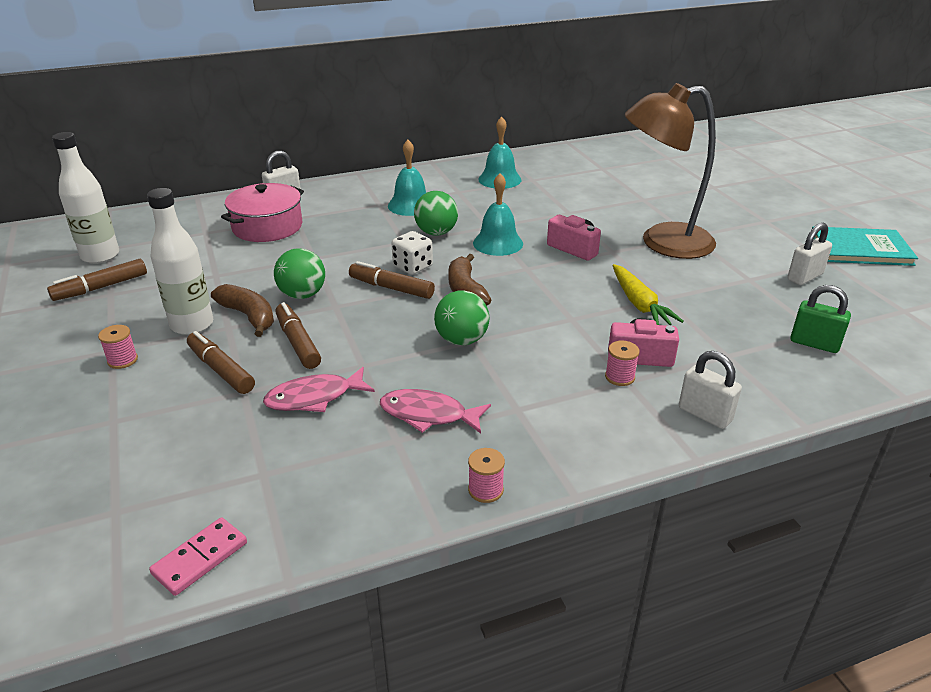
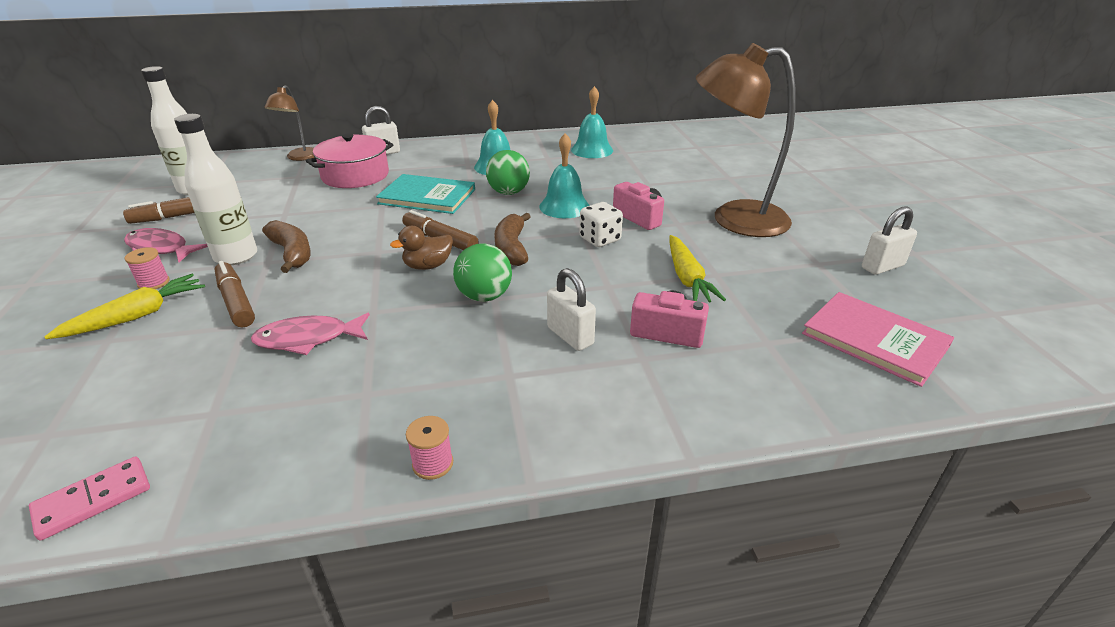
camera: 10 degrees right, 0 degrees up
(128, 394) = (137, 316): none -> yellow carrot
(195, 211) = (300, 157): none -> brown lamp
(298, 343) = (323, 283): brown marker -> none
(302, 295) = (353, 238): green ball -> none
(393, 316) = (428, 266): none -> brown duck
(412, 267) = (470, 221): white dice -> white dice (600, 239)
(428, 415) = (412, 370): pink fish -> pink fish (160, 248)
(619, 377) = (636, 353): pink spool -> none
(705, 414) = (719, 407): white padlock -> white padlock (570, 336)
(814, 344) = (874, 340): green padlock -> pink book
(860, 249) = (955, 243): turquoise book -> turquoise book (427, 197)

